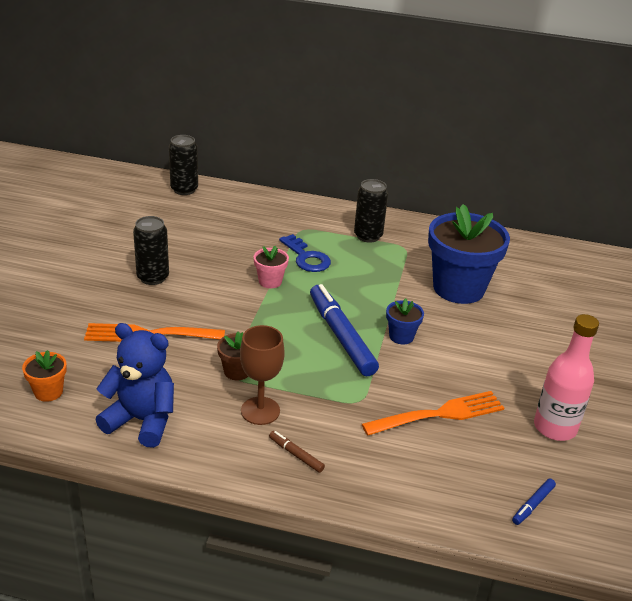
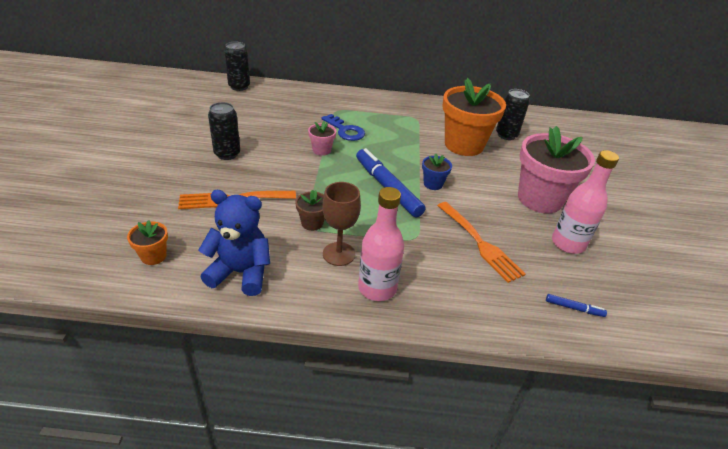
camera: 10 degrees left, 5 degrees up
(296, 455) = (377, 288): brown marker -> pink bottle
(368, 236) = (387, 112): black can -> black can (506, 135)
(438, 415) = (479, 242): orange fork -> orange fork turned 90 degrees clockwise
(458, 288) = (464, 145): blue flower pot -> orange flower pot
(533, 505) = (574, 308): blue marker -> blue marker turned 105 degrees counterclockwise
(537, 368) = (539, 199): none -> pink flower pot

